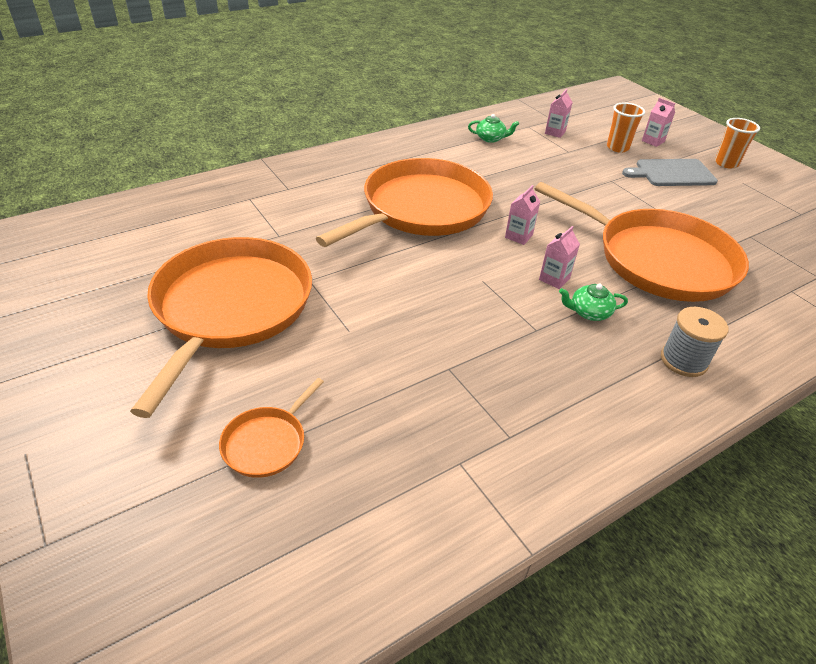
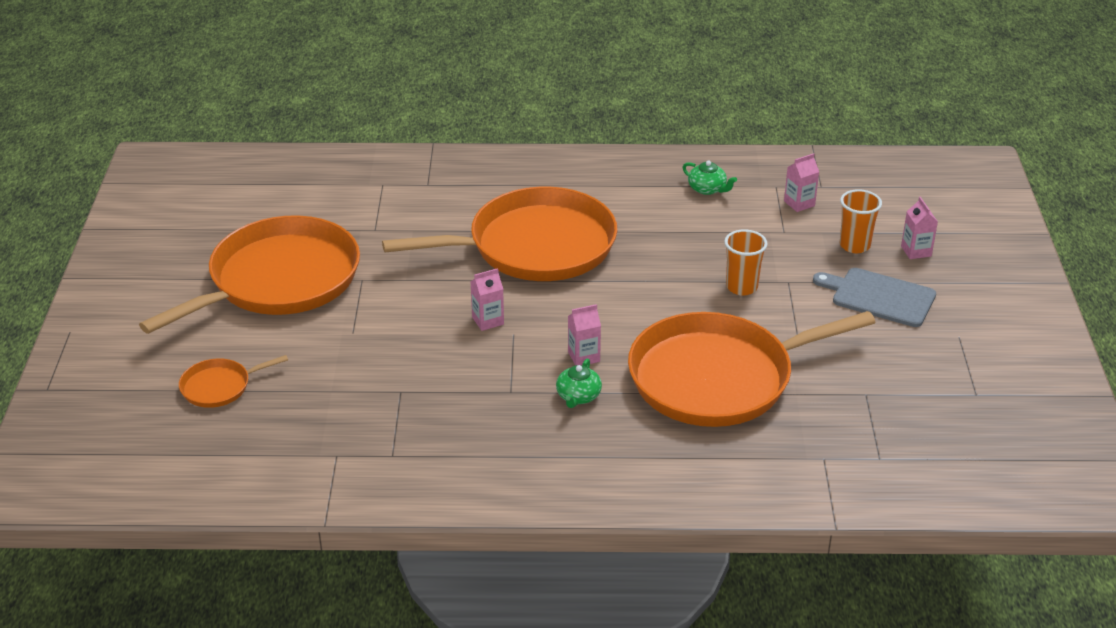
camera: 35 degrees right, 5 degrees down
(518, 236) = (600, 306): pink carton -> pink carton (488, 321)
(589, 312) = (578, 396): green teapot -> green teapot turned 105 degrees counterclockwise
(658, 259) = (718, 378): orange pan -> orange pan turned 90 degrees clockwise
(683, 360) = (613, 466): grey spool -> none
(726, 163) = (974, 308): orange cup -> orange cup (741, 287)

